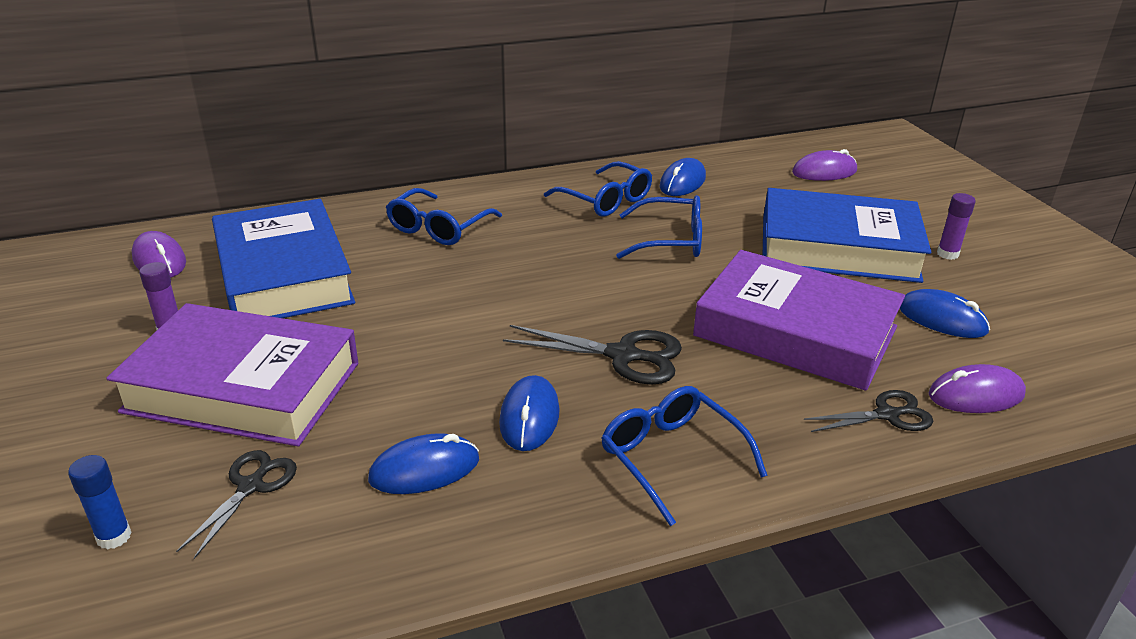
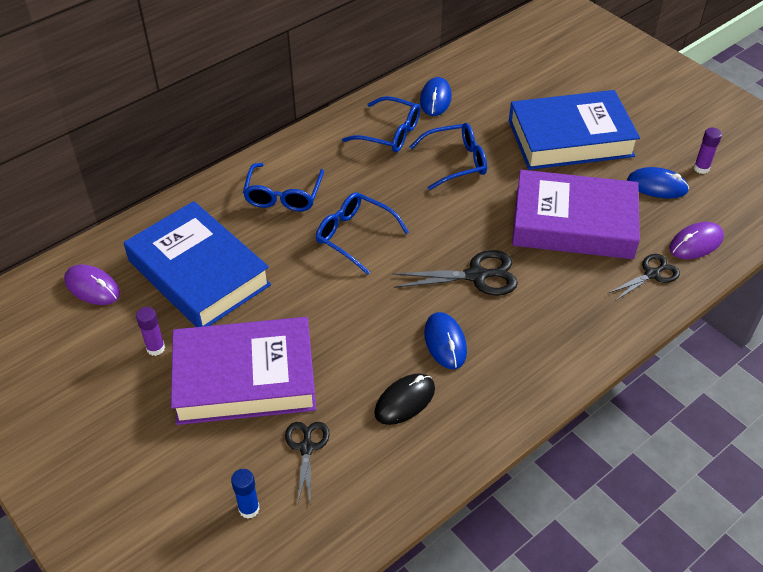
camera: 20 degrees left, 15 degrees up
(424, 469) = (404, 401): blue mouse -> black mouse
(671, 457) = (544, 345): blue glasses -> blue glasses (354, 236)
(824, 172) = (530, 61): purple mouse -> none
(947, 254) = (641, 125): purple glue stick -> purple glue stick (701, 168)

